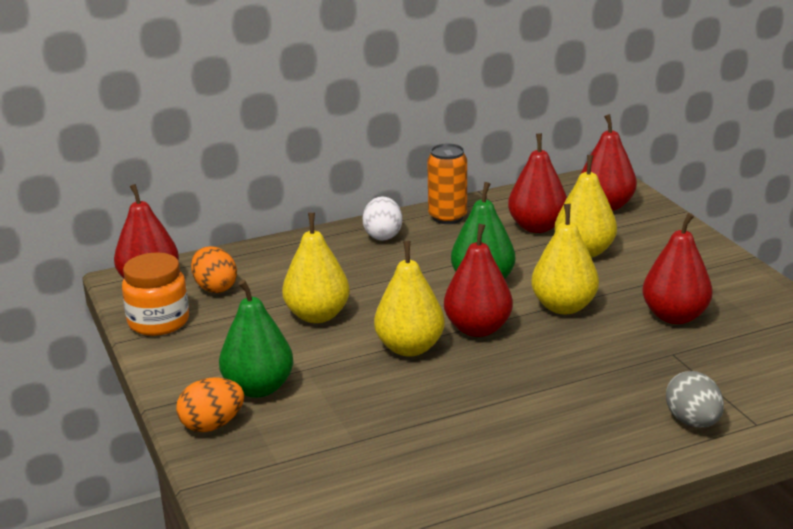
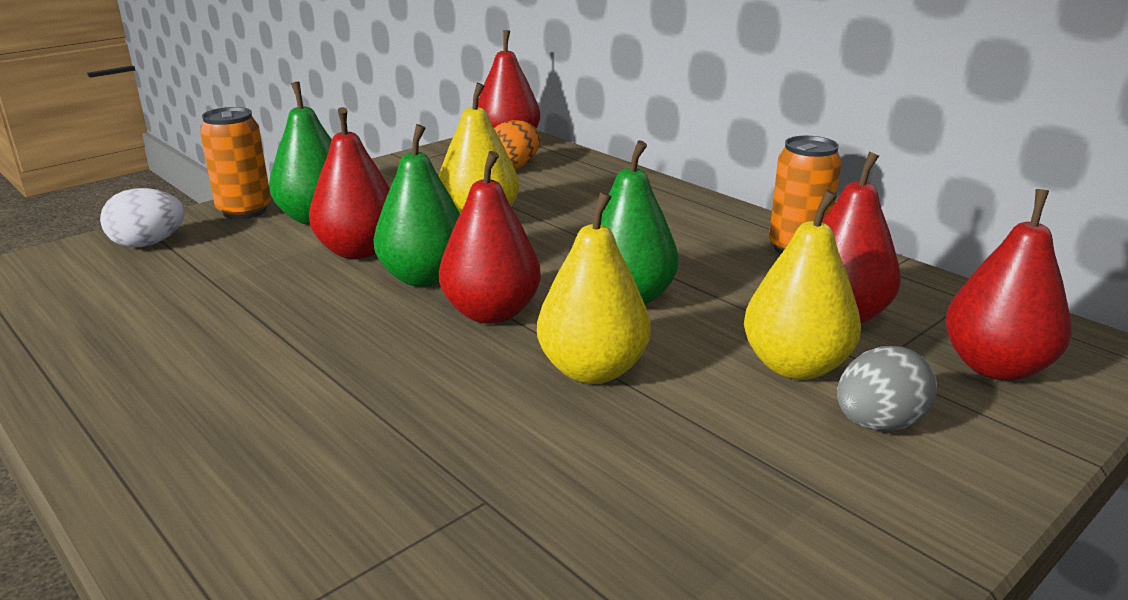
camera: 70 degrees right, 0 degrees up
(158, 322) = (433, 159): orange jar -> none
(212, 425) = (244, 211): orange egg -> orange can
(383, 235) = (703, 220): white egg -> white egg (148, 244)
(410, 348) = (424, 277): yellow pear -> green pear
(674, 316) = (625, 489): red pear -> red pear (358, 251)
(693, 421) = (249, 547): grey egg -> grey egg (878, 423)

